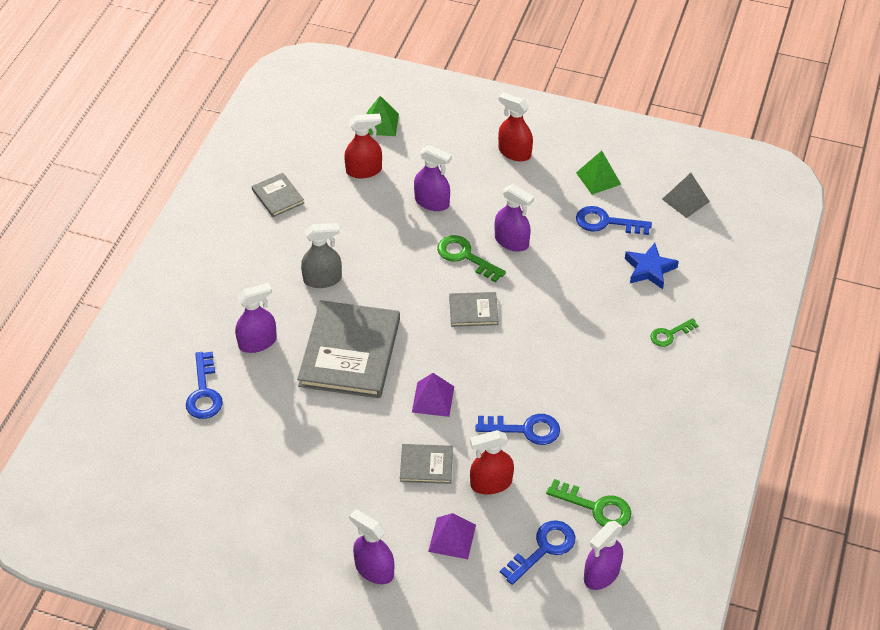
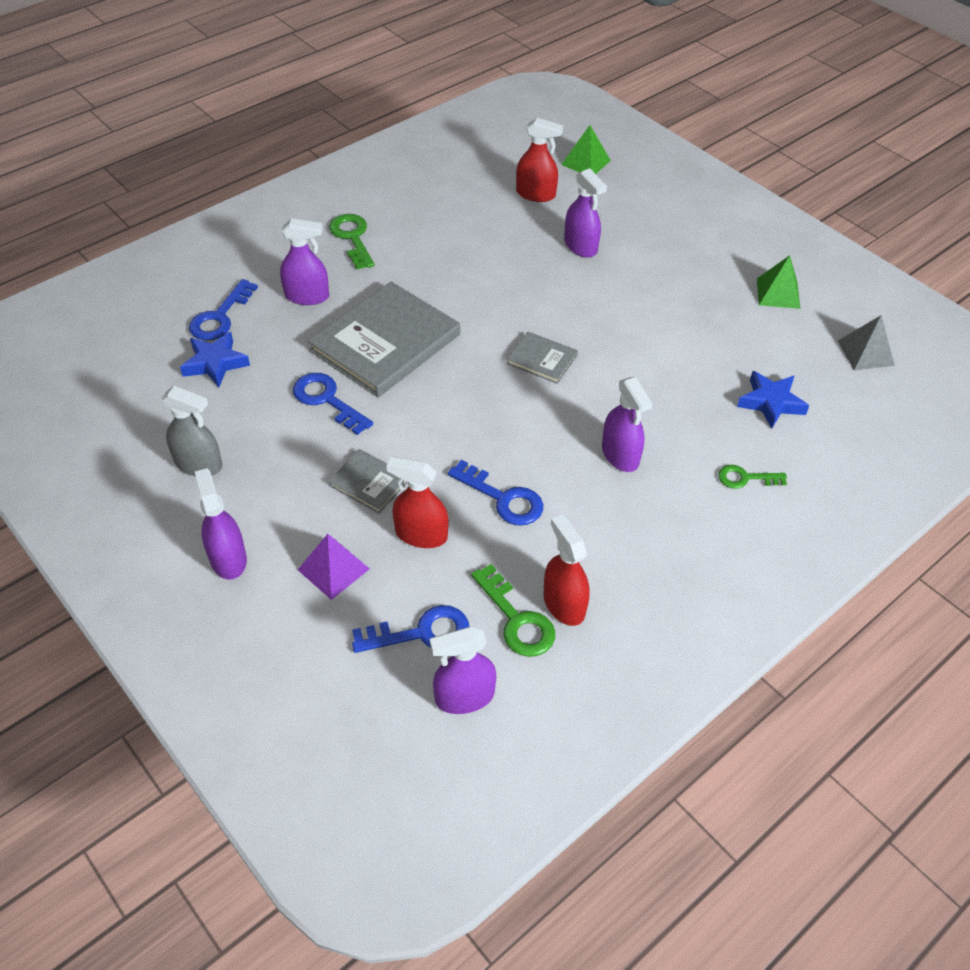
camera: 30 degrees right, 0 degrees up
(234, 431) = (215, 363): none -> blue star
(278, 196) = (435, 184): grey book -> none
(322, 279) = (415, 269): grey spray bottle -> grey spray bottle (198, 464)
(433, 399) = (430, 423): purple pyramid -> none
(465, 256) = (575, 307): green key -> green key (352, 238)
(511, 241) = (635, 313): purple spray bottle -> purple spray bottle (620, 455)
(514, 152) = (703, 236): red spray bottle -> red spray bottle (564, 604)
(606, 222) = (755, 337): blue key -> blue key (327, 400)

